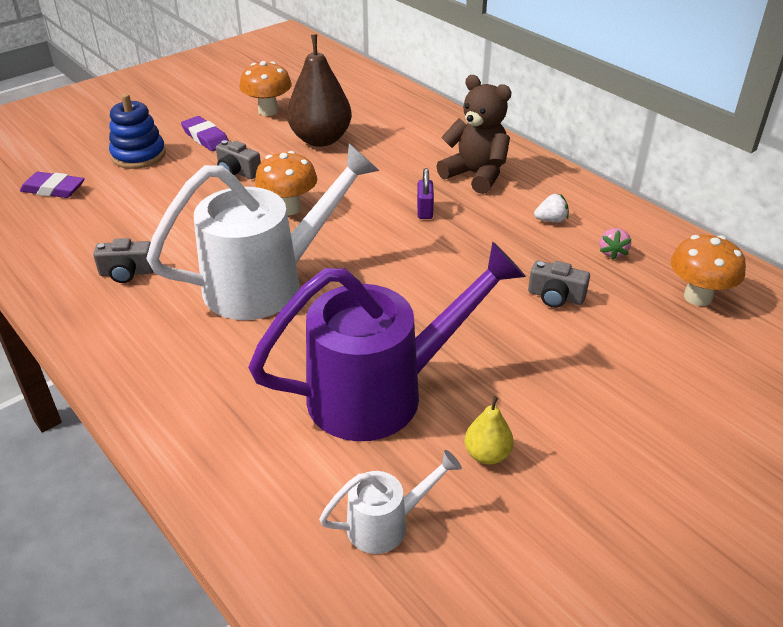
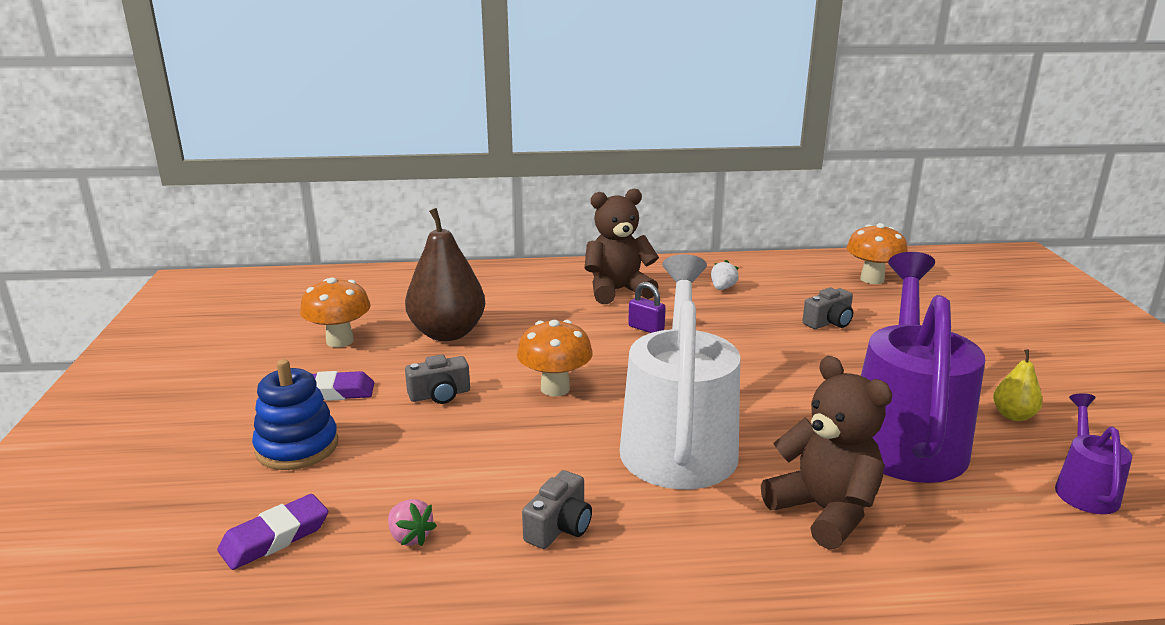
camera: 55 degrees left, 15 degrees down
(229, 377) = (824, 511): none -> brown teddy bear
(386, 524) = (1084, 489): white watering can -> purple watering can
(612, 252) = (790, 284): pink strawberry -> pink strawberry (410, 537)

